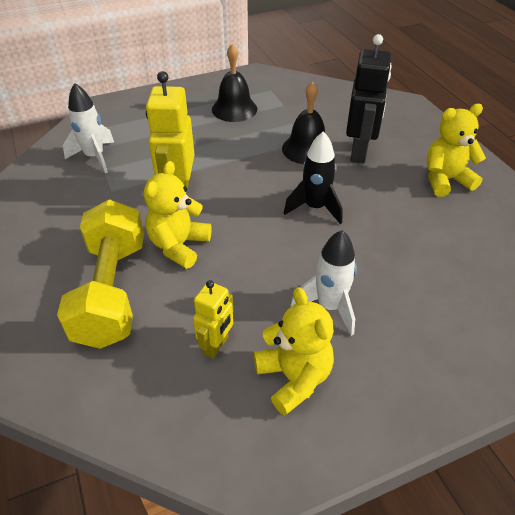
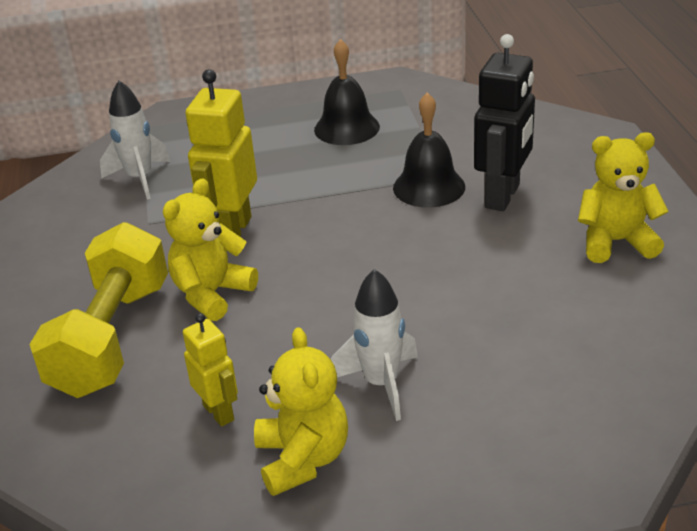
camera: 15 degrees right, 10 degrees down
(216, 346) = (219, 412): yellow robot -> yellow robot turned 75 degrees counterclockwise
(315, 208) = (410, 263): black rocket -> none

